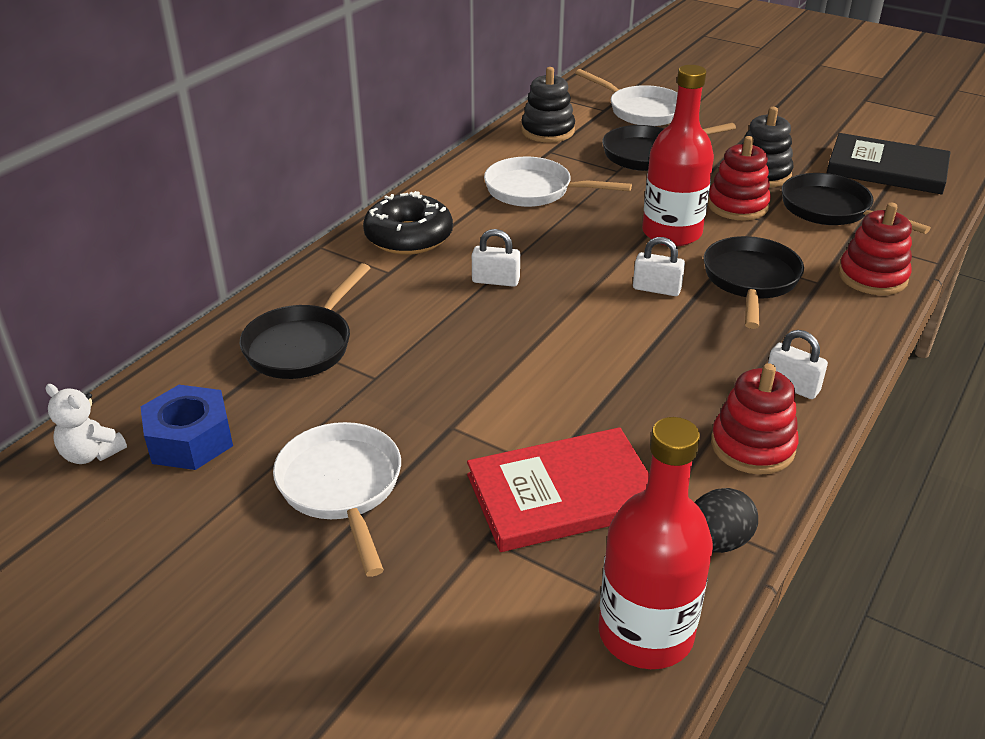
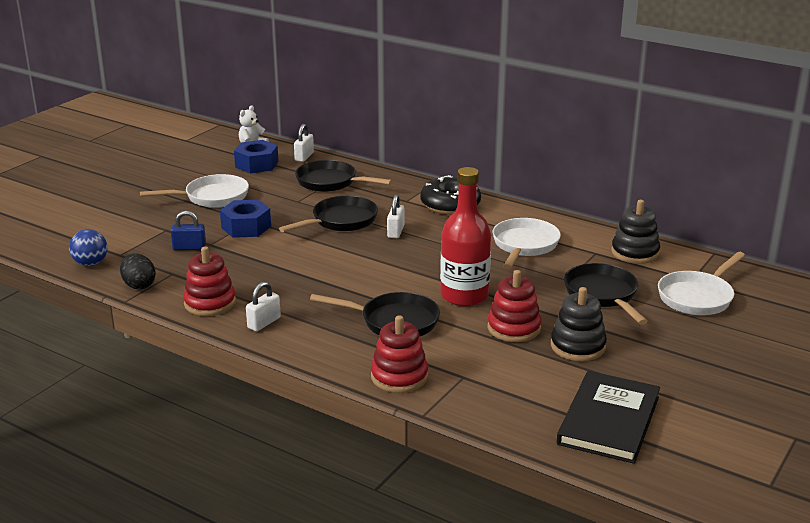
camera: 90 degrees right, 10 degrees down
(478, 430) = (246, 227): none -> blue nut
(562, 494) = (189, 247): red book -> blue padlock
(645, 633) = (90, 264): red bottle -> blue ball
(656, 289) = (384, 285): white padlock -> white padlock (304, 157)
(831, 210) = (513, 373): black pan -> black pan (341, 221)

